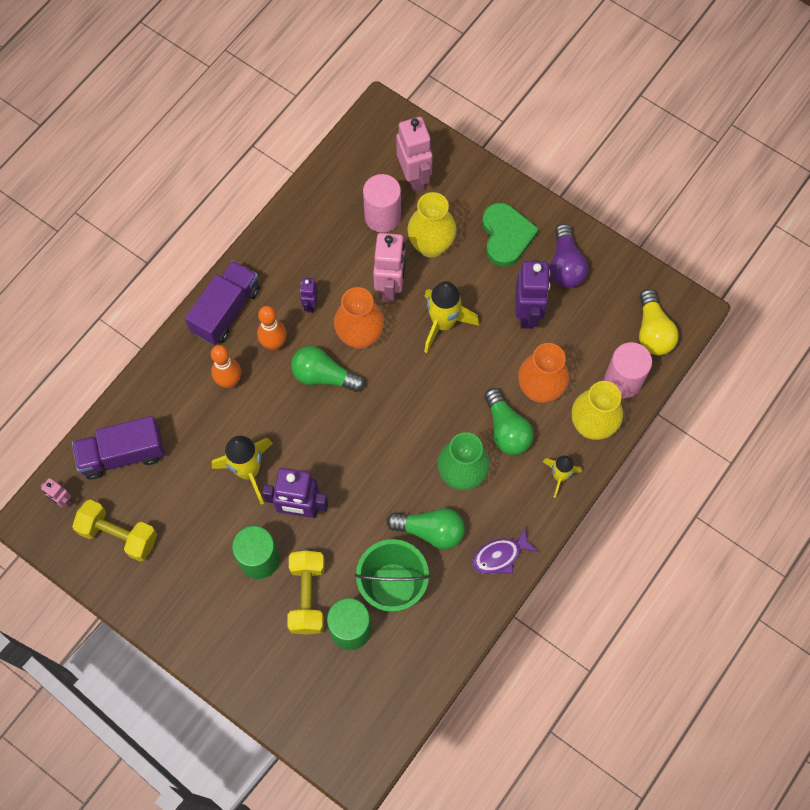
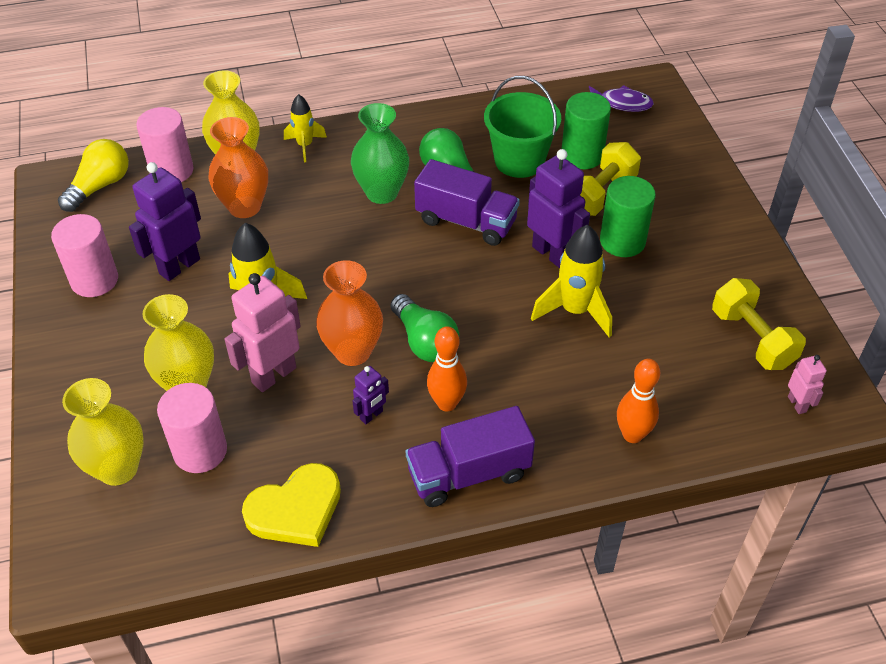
camera: 140 degrees left, 20 degrees down
(123, 454) = (700, 406): purple truck -> purple truck (466, 221)
(229, 381) = (527, 399): orange bowling pin -> orange bowling pin (632, 435)
(300, 225) = (296, 509): none -> yellow heart
(414, 177) = (118, 468): pink robot -> yellow vase
(500, 556) = (411, 129): purple fish -> purple fish (621, 103)
(506, 236) = (109, 342): green heart -> none
(506, 429) = (307, 198): green light bulb -> none
(565, 265) = (94, 280): purple light bulb -> pink cylinder

